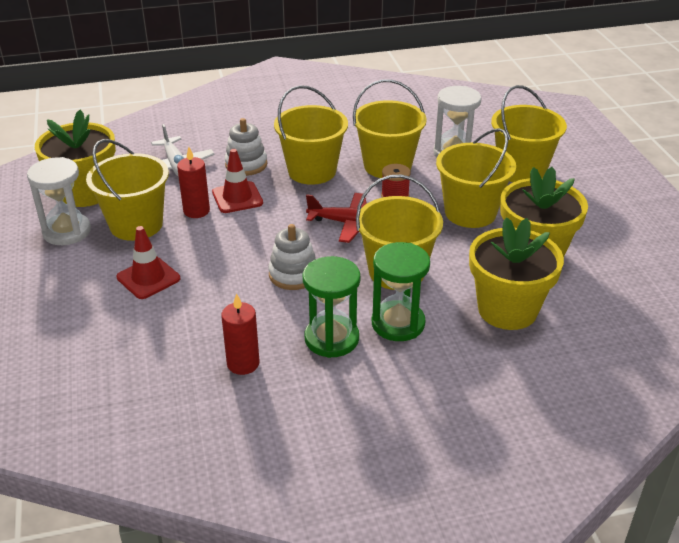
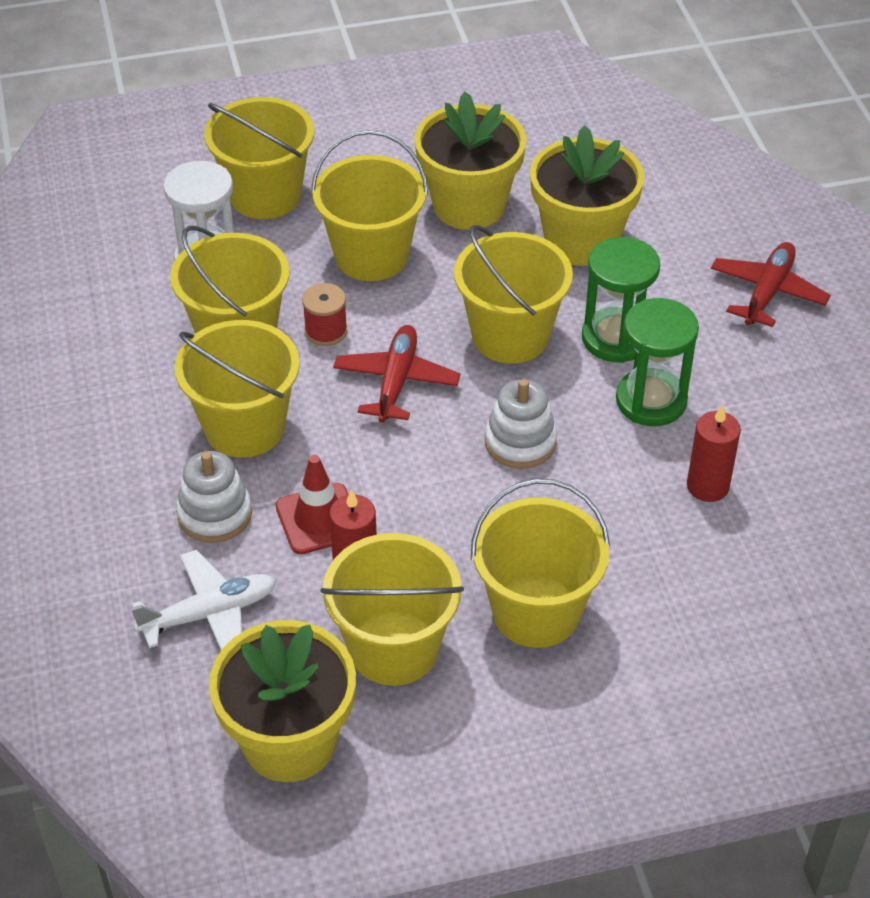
camera: 90 degrees left, 10 degrees up
(67, 231) = (412, 746): white hourglass -> none
(148, 278) = (536, 611): red traffic cone -> yellow bucket
(463, 418) = (767, 292): none -> red plane

